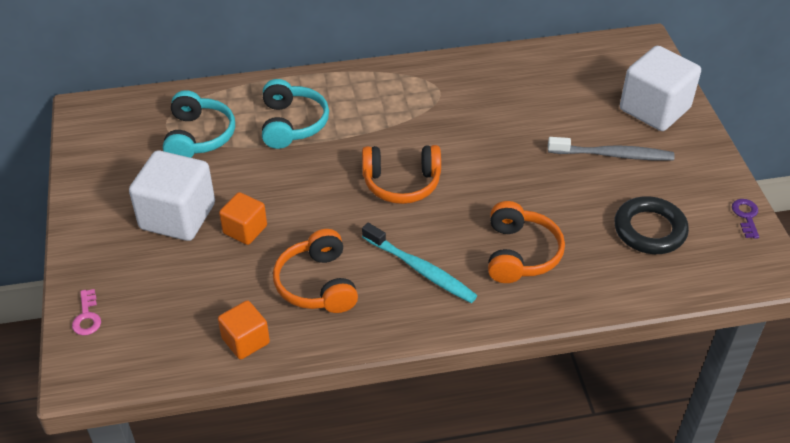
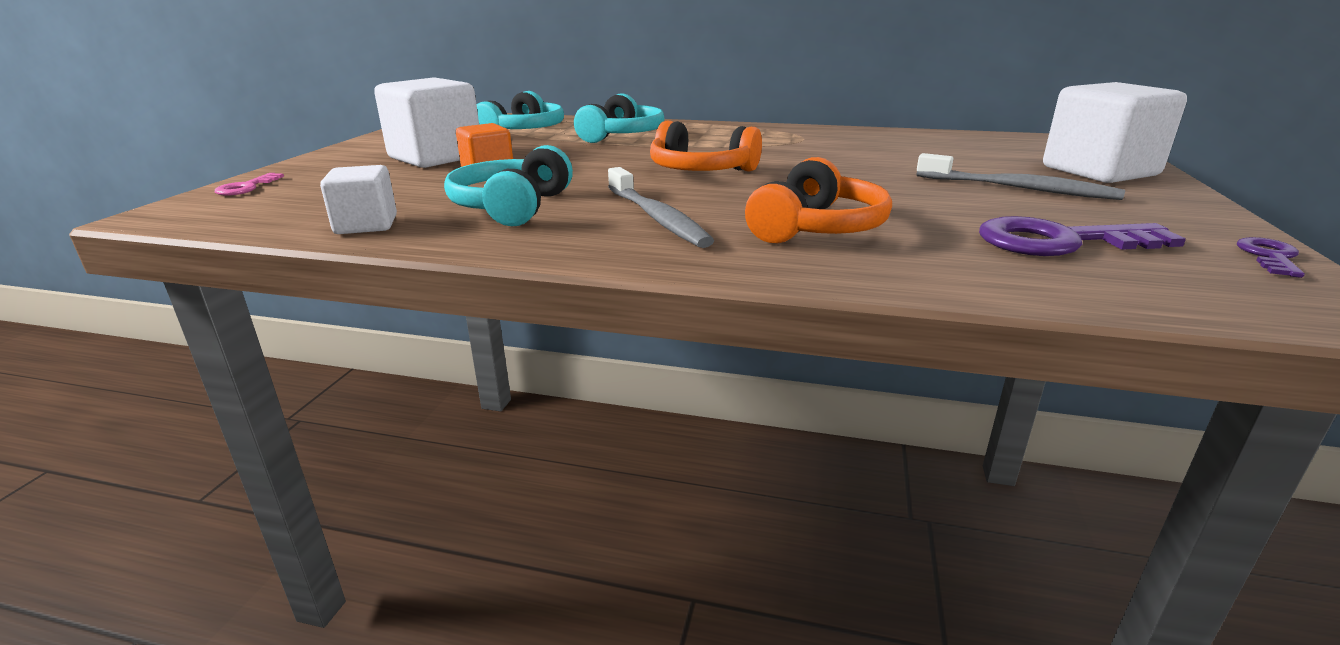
camera: 25 degrees right, 20 degrees down
(245, 341) = (366, 225): orange cube -> white cube
(317, 284) = (512, 207): orange headphones -> turquoise headphones
(420, 269) = (657, 217): turquoise toothbrush -> grey toothbrush
(649, 230) = (1059, 242): black ring -> purple key

